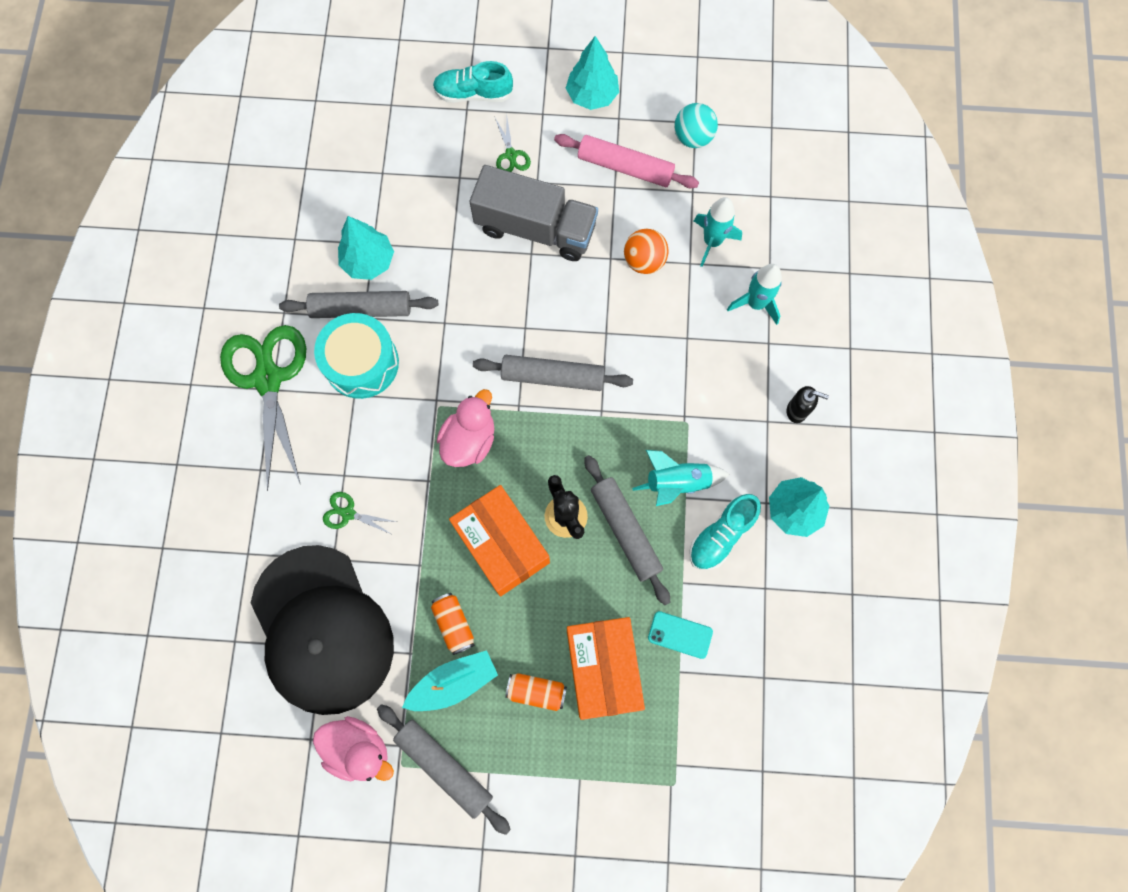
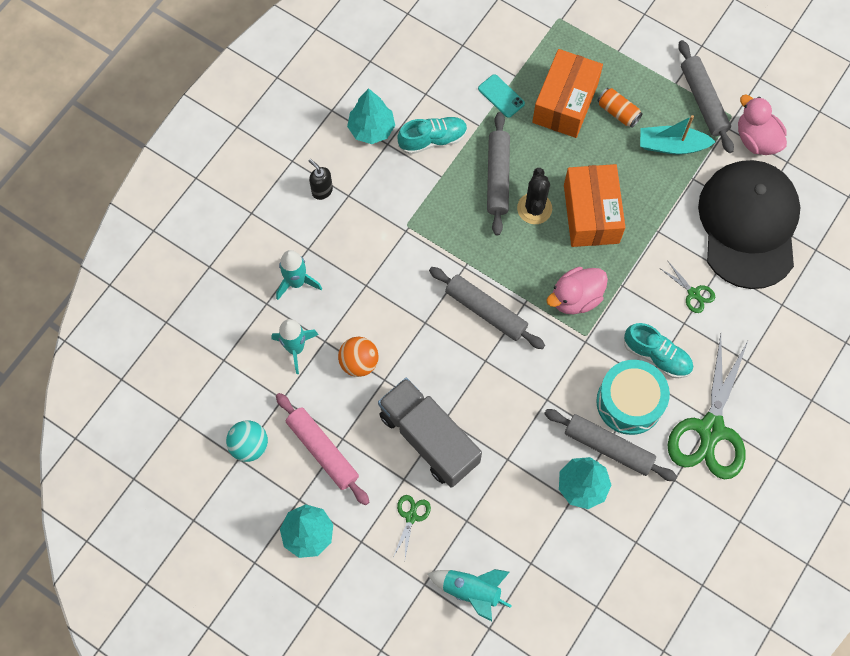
camera: 150 degrees left, 5 degrees down
(454, 624) = (652, 181): orange can -> none
(473, 93) = (409, 596): turquoise shoe -> turquoise shoe (657, 356)
(677, 482) = (440, 189): turquoise rocket -> turquoise rocket (471, 591)

